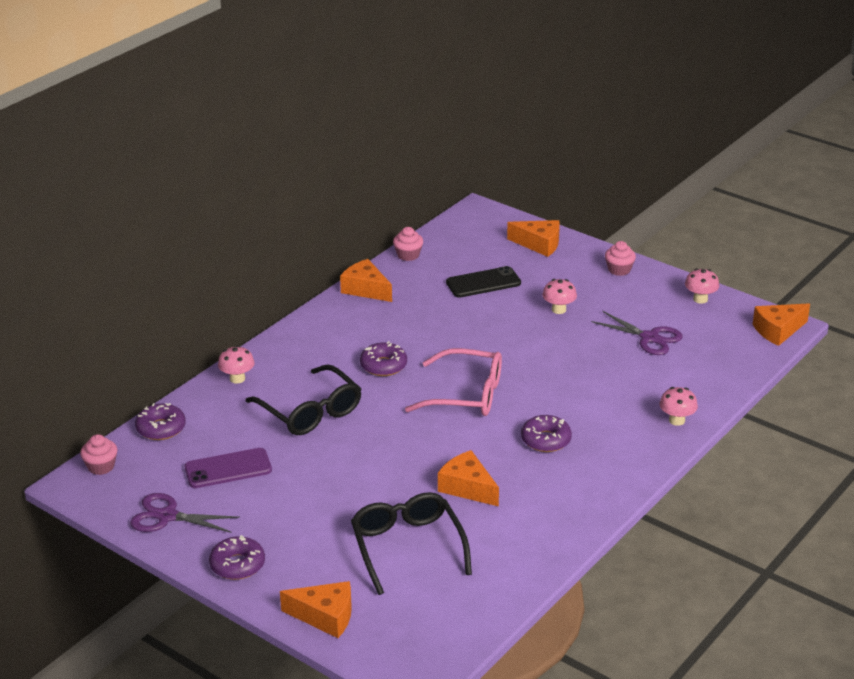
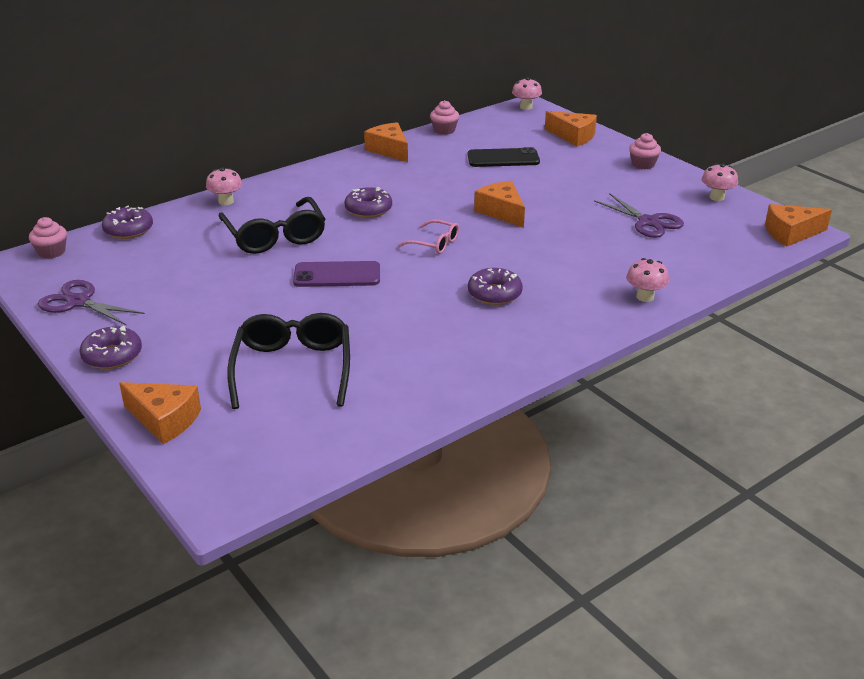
camera: 15 degrees right, 0 degrees up
(228, 469) = (164, 271): purple phone -> purple phone (337, 275)
(465, 394) = (434, 243): pink glasses -> pink glasses, size x0.53
(467, 487) = (388, 324): orange cheese -> orange cheese (501, 212)
(558, 310) = (566, 188): pink mushroom -> pink mushroom (526, 107)

